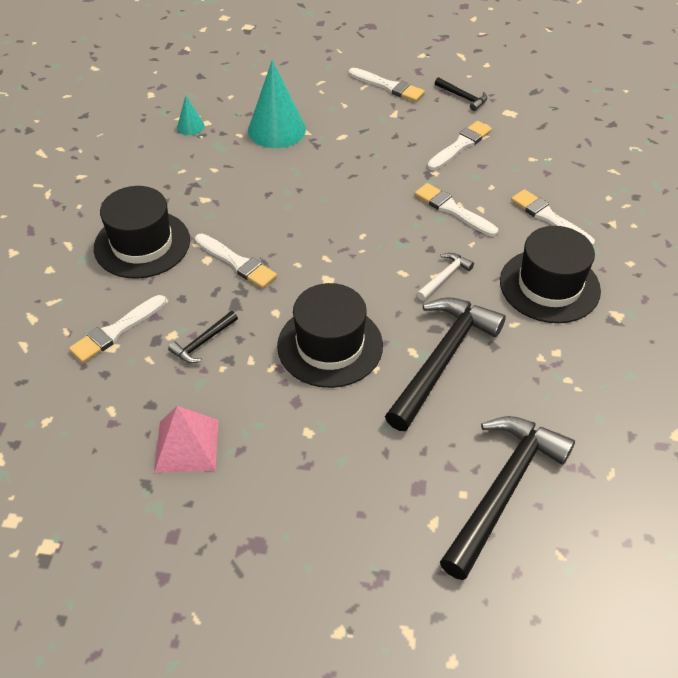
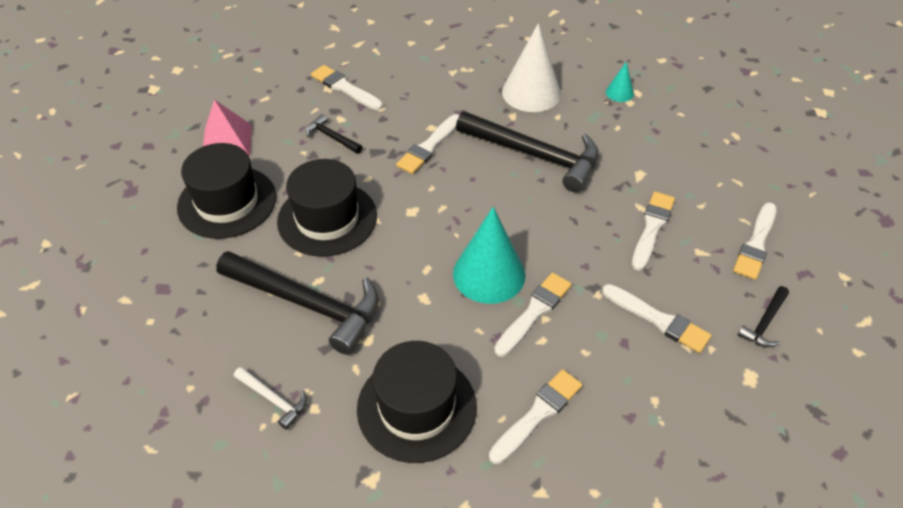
camera: 85 degrees right, 0 degrees up
(142, 244) = (446, 86): black hat -> black hat (227, 202)
(172, 183) = (531, 92): none -> white cone
(276, 130) = (635, 154): turquoise cone -> turquoise cone (489, 274)
(366, 134) = (652, 228): none -> white brush
(444, 277) = (423, 305): white hammer -> white hammer (274, 399)
(503, 489) = (148, 352): black hammer -> black hammer (535, 155)

